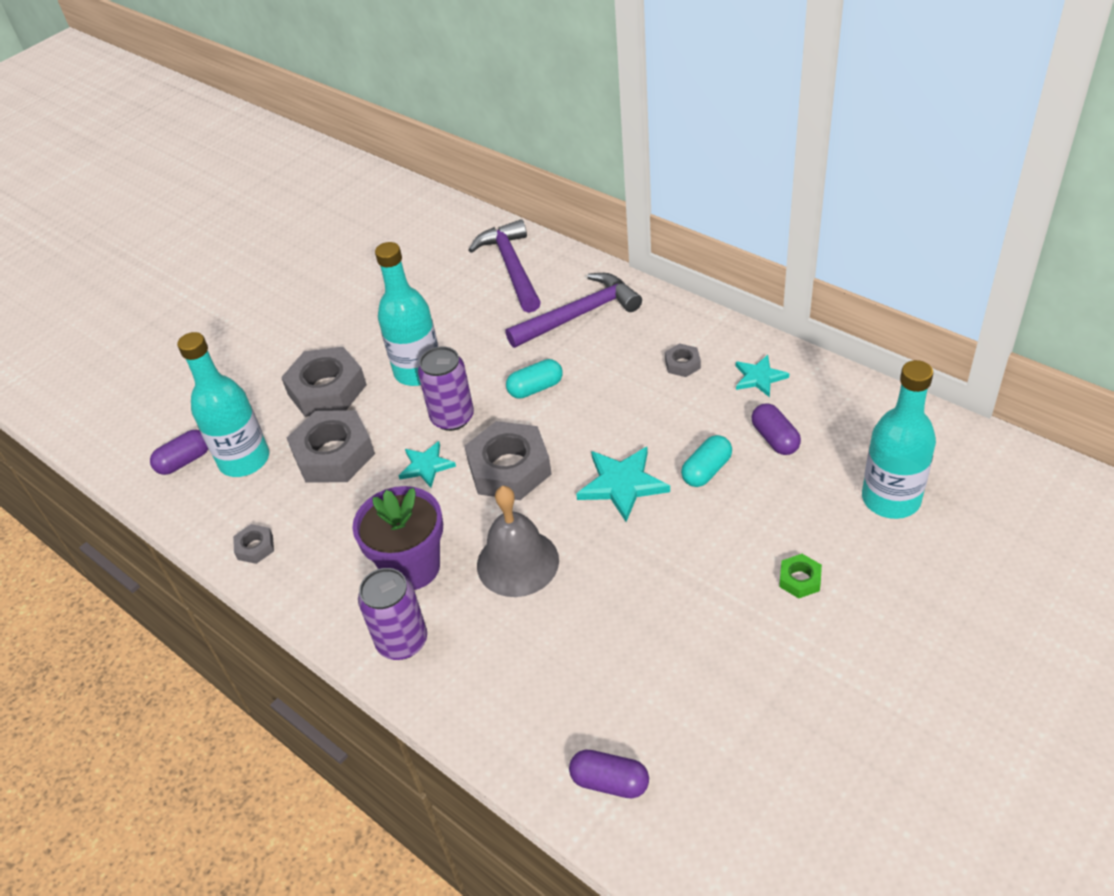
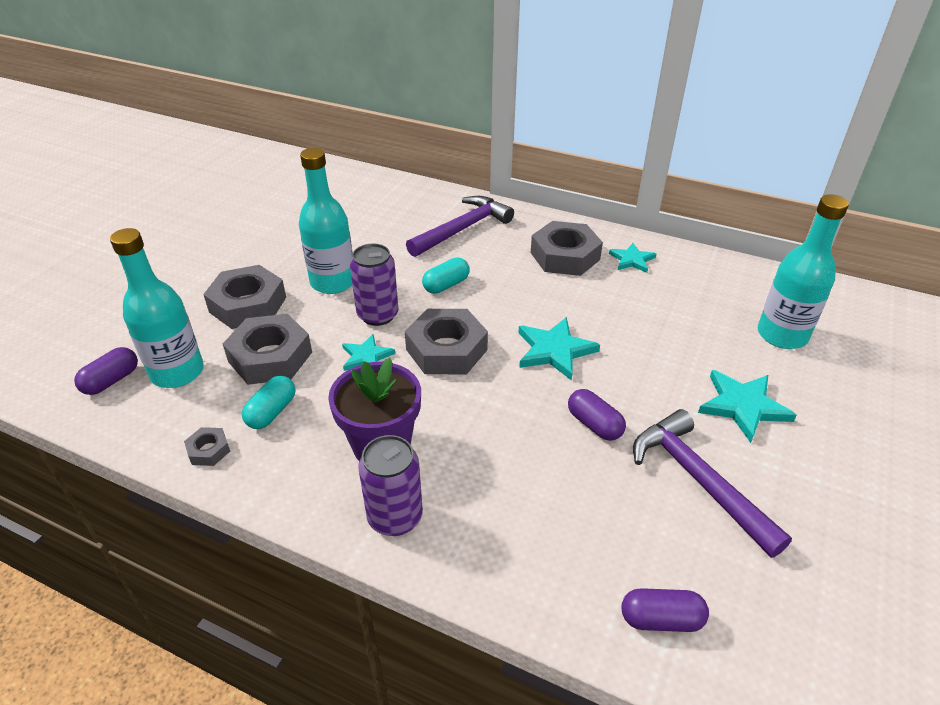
camera: 20 degrees left, 5 degrees down
(511, 267) = (391, 201): purple hammer -> purple hammer (699, 481)
(517, 562) = (485, 427): grey bell -> none
(682, 364) = (565, 256): grey nut -> grey nut, size x2.16
(706, 470) = (622, 331): turquoise capsule -> turquoise capsule (272, 412)
(775, 439) = (666, 302): purple capsule -> purple capsule (594, 424)
(799, 579) = (743, 406): green nut -> turquoise star

